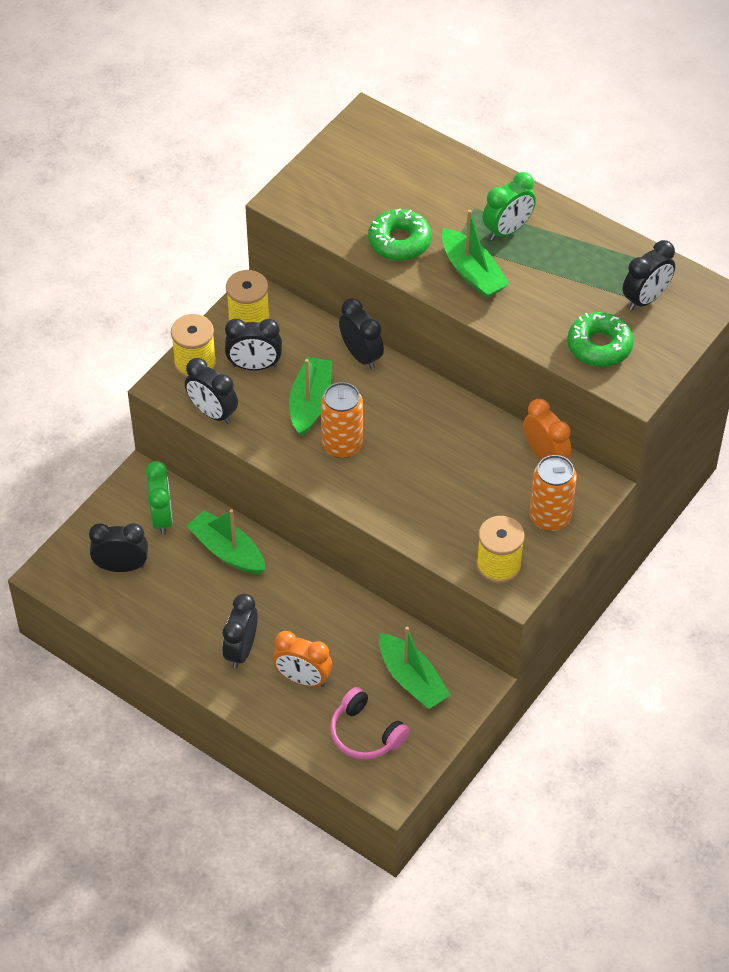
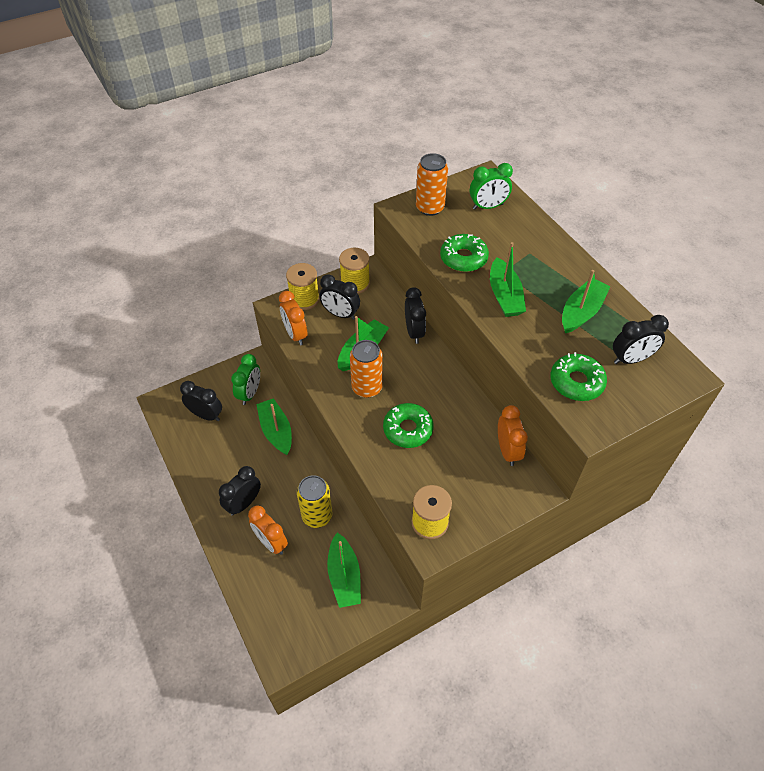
camera: 25 degrees right, 0 degrees up
(212, 413) = (295, 334): black clock -> orange clock
(340, 628) = (317, 515): none -> yellow can
(365, 734) = (289, 604): pink headphones -> none
(419, 475) = (408, 429): none -> green donut
(507, 230) = (546, 275): green clock -> green clock (488, 206)
(550, 517) = (488, 500): orange can -> orange can (430, 208)
(568, 262) = (581, 312): none -> green boat

